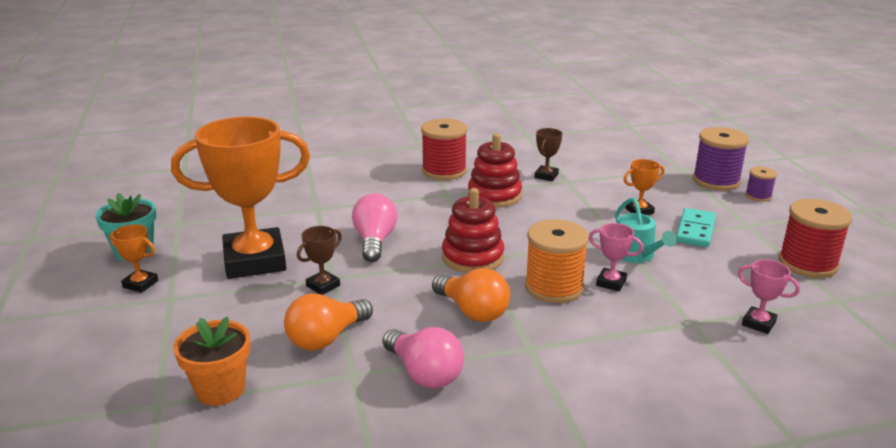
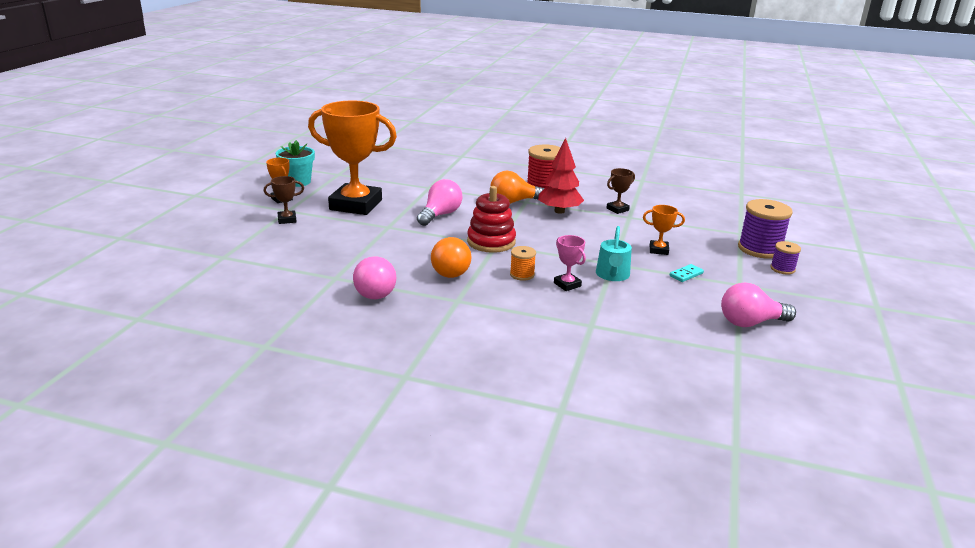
camera: 30 degrees right, 0 degrees up
(220, 389) = (260, 260): orange flower pot -> none
(323, 286) = (377, 229): brown trophy -> brown trophy (287, 219)
(326, 338) = (344, 255): orange light bulb -> orange light bulb (514, 202)
(494, 195) = (559, 211): red stacking toy -> red tree
(554, 287) = (522, 274): orange spool -> orange spool, size x0.53
(695, 230) = (686, 274): turquoise domino -> turquoise domino, size x0.59
(758, 323) = (643, 342): pink trophy -> none
(807, 263) = (750, 323): red spool -> pink light bulb

